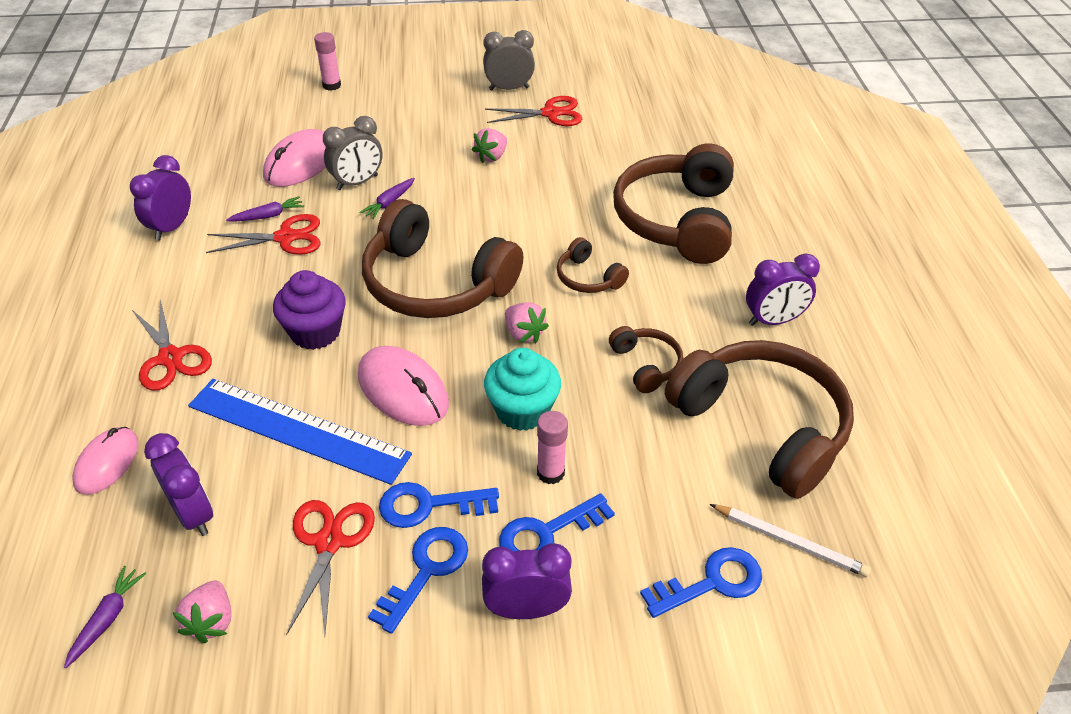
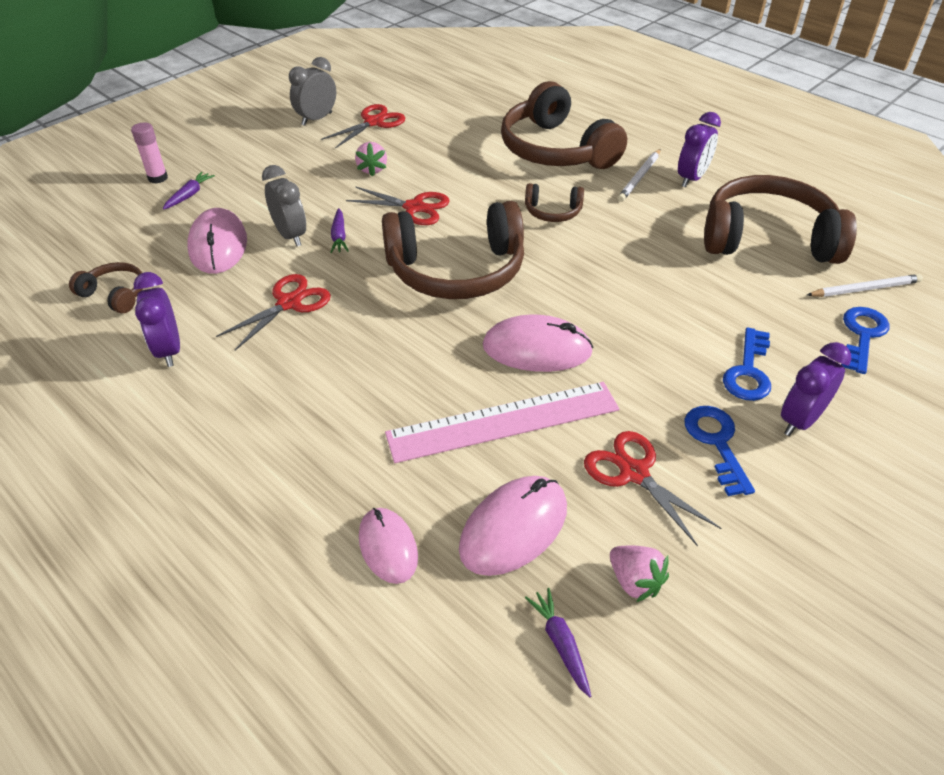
camera: 40 degrees left, 0 degrees up
(171, 358) = (323, 441): red scissors -> red scissors (414, 207)
(193, 514) = (514, 528): purple clock -> pink mouse
(268, 216) = (248, 296): purple carrot -> purple carrot (189, 195)
(297, 430) = (503, 422): blue ruler -> pink ruler
(315, 332) = (416, 352): purple cupcake -> none
(357, 182) = (290, 235): grey clock -> grey clock turned 45 degrees counterclockwise
(429, 505) = (660, 405): blue key -> none
(522, 410) = (630, 312): turquoise cupcake -> none
(524, 333) = (563, 267): pink strawberry -> none
(550, 473) = (700, 337): pink glue stick -> none
(646, 365) = (661, 243): brown headphones -> brown headphones (115, 294)
(720, 290) = (639, 177): none -> white pencil

